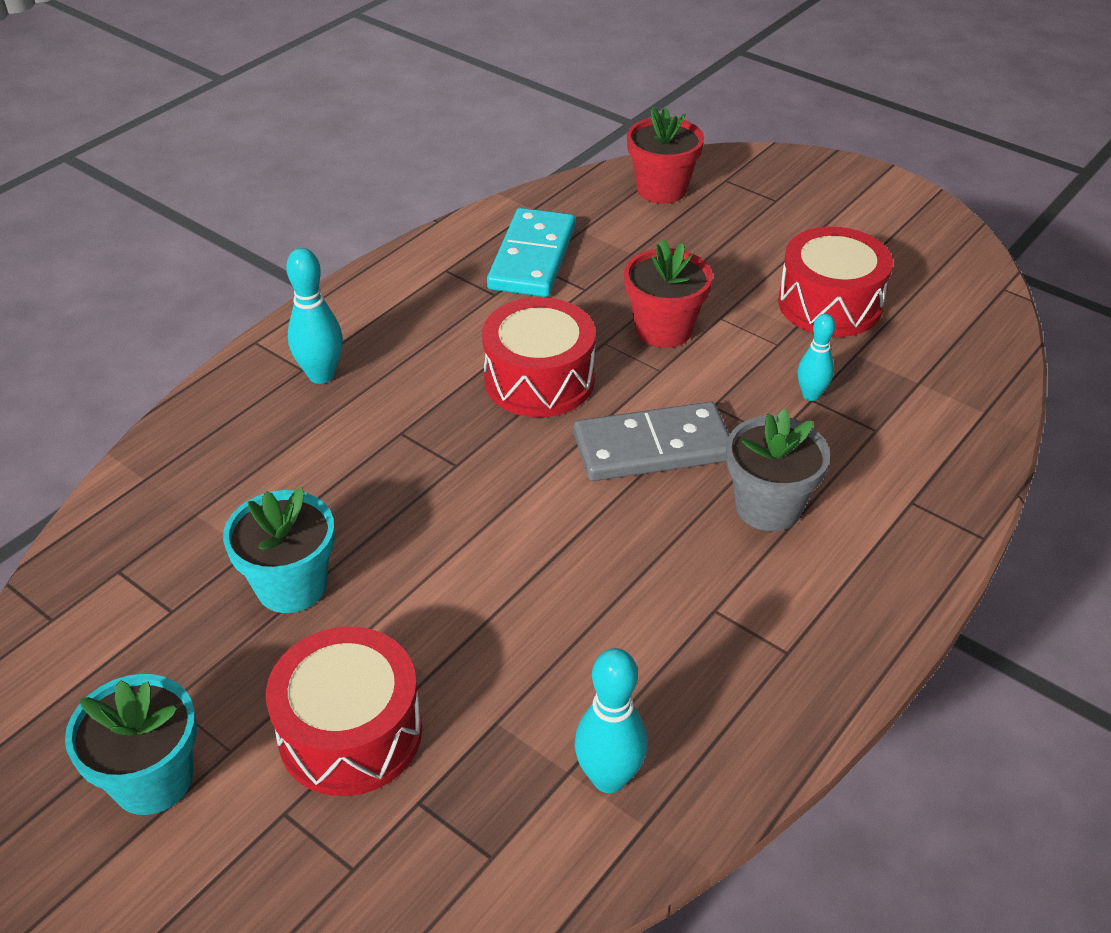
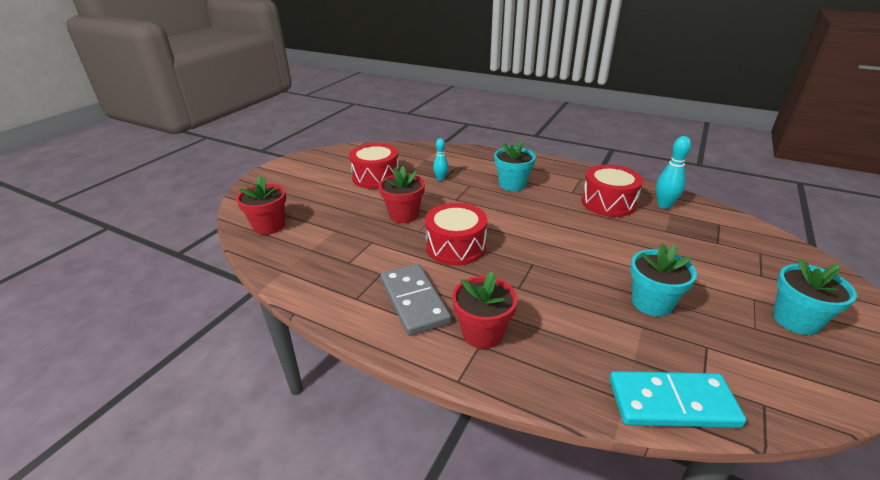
camera: 100 degrees left, 10 degrees down
(321, 375) = (482, 333): turquoise bowling pin -> red flower pot
(350, 732) = (708, 265): red drum -> red drum (608, 203)
(533, 258) = (341, 264): turquoise domino -> turquoise domino (672, 402)
(652, 448) = (491, 211): grey domino -> grey domino (414, 301)
(768, 507) = (512, 184): grey flower pot -> turquoise flower pot

